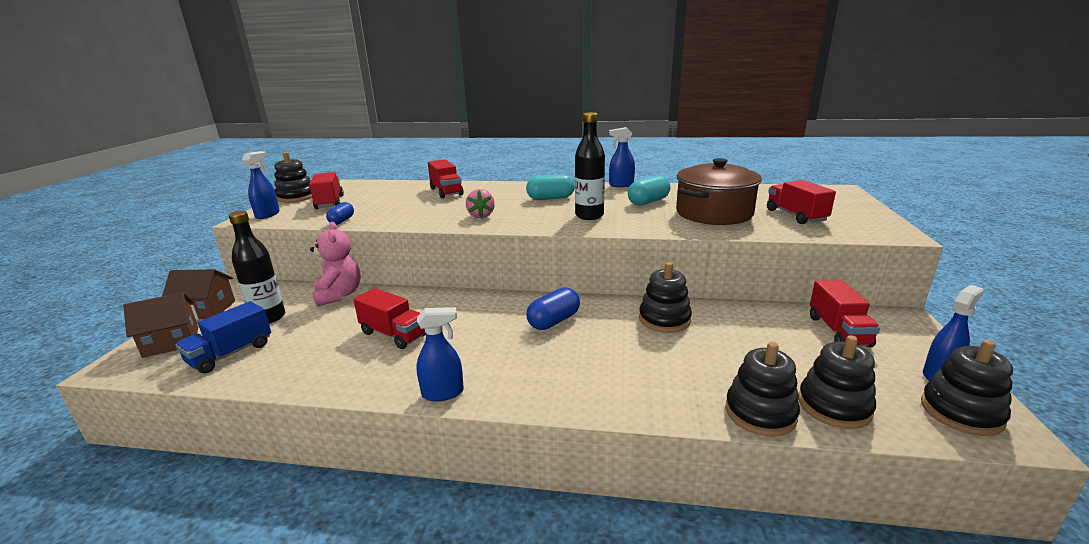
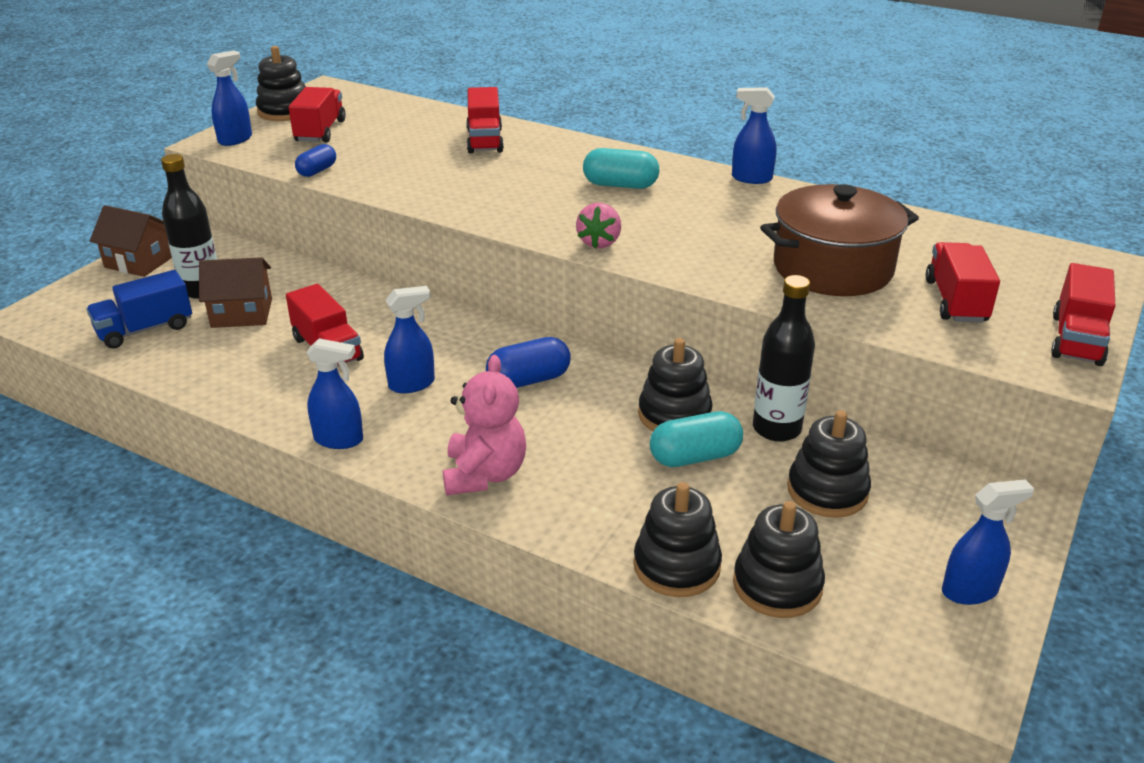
camera: 20 degrees right, 10 degrees up
(171, 342) = (91, 298): brown house -> brown house (241, 313)
(339, 295) = (293, 275): pink teddy bear -> pink teddy bear (484, 474)
(473, 342) = (412, 384): none -> blue spray bottle
(481, 215) = (498, 199): pink strawberry -> pink strawberry (599, 242)
(589, 216) = (644, 232): black bottle -> black bottle (776, 429)
(648, 202) = (757, 223): turquoise capsule -> turquoise capsule (695, 457)
(838, 331) = (901, 495): red truck -> red truck (1076, 339)
(961, 412) = (935, 641): black stacking toy -> black stacking toy (827, 491)

